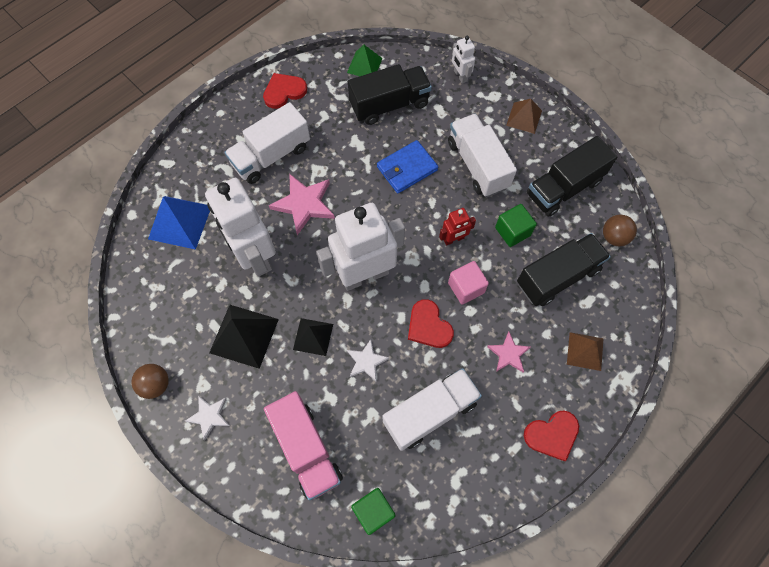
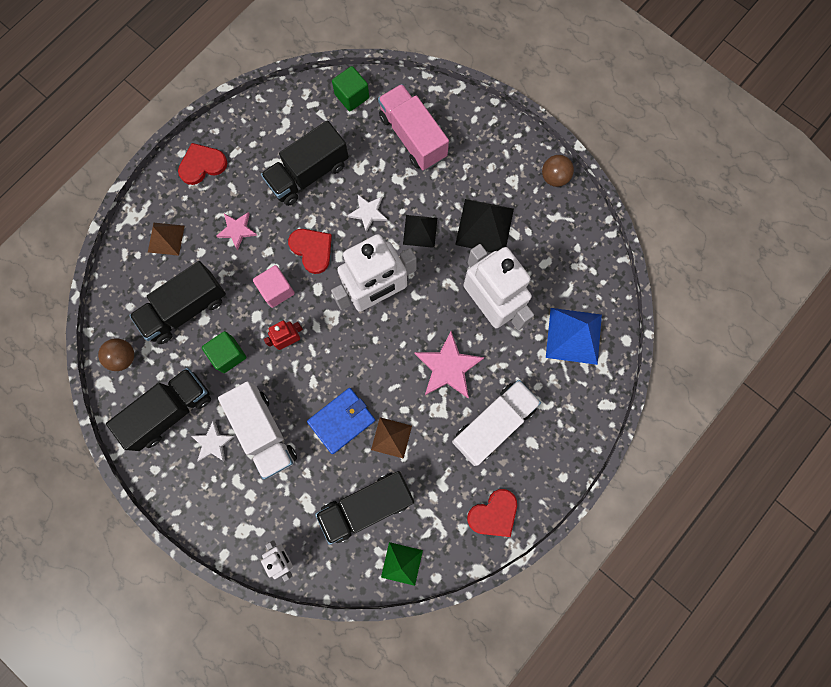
camera: 175 degrees right, 10 degrees up
(209, 416) = (501, 155): white star -> white star (213, 443)
(430, 412) = (308, 174): white truck -> black truck
(524, 118) = (208, 501): brown pyramid -> brown pyramid (391, 437)

